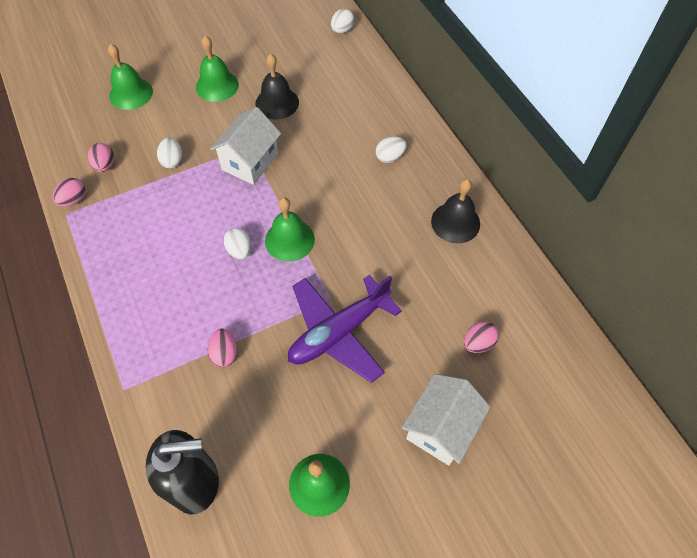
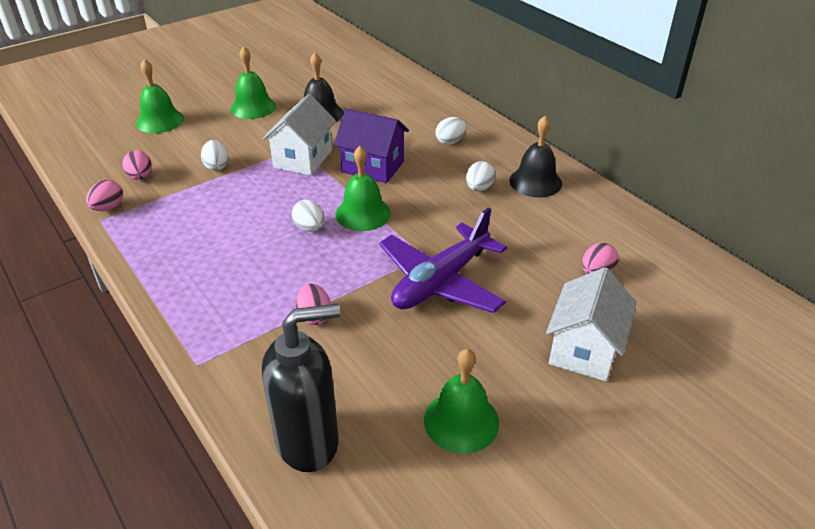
camera: 10 degrees left, 20 degrees down
(311, 181) = (373, 167): none -> purple house
(342, 30) = (372, 59): white egg -> white egg (479, 188)

